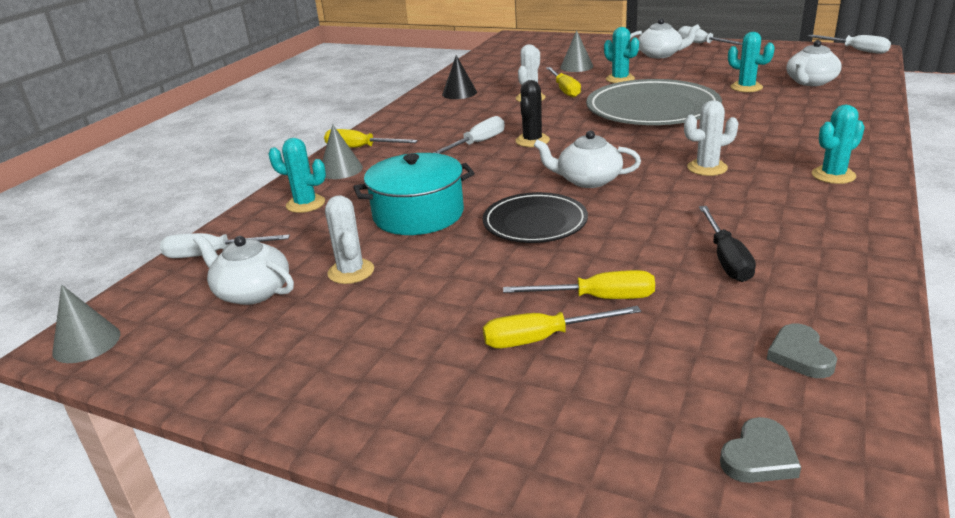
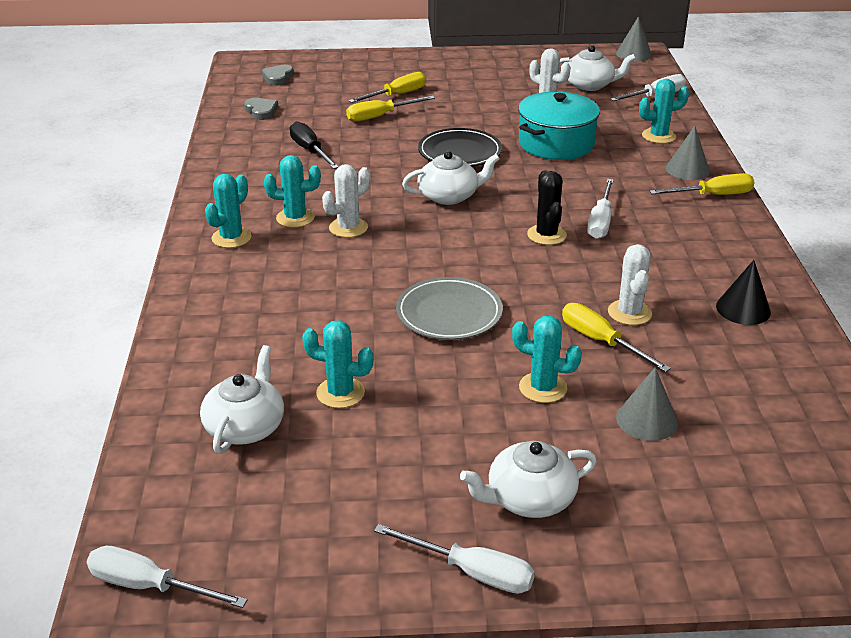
camera: 150 degrees right, 5 degrees up
(652, 109) = (449, 313): grey plate -> grey plate, size x0.60
(761, 183) = (295, 218): none -> turquoise cactus

